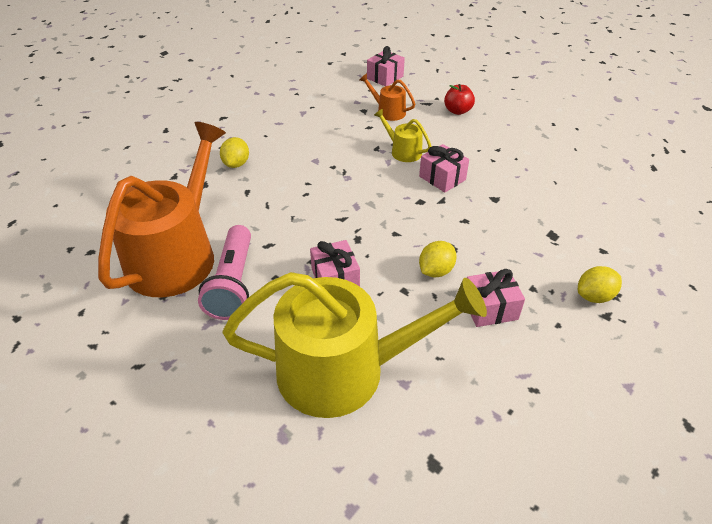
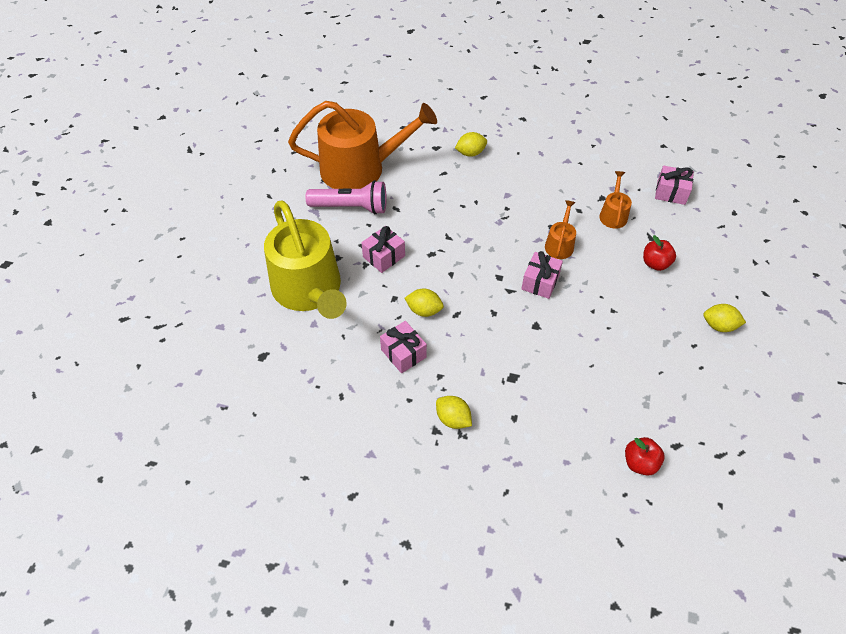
camera: 65 degrees right, 10 degrees up
(233, 283) = (351, 207): pink flashlight -> pink flashlight turned 150 degrees counterclockwise
(403, 151) = (559, 244): yellow watering can -> orange watering can
(538, 106) = (719, 326): none -> yellow lemon
(668, 192) = (640, 463): none -> red apple

